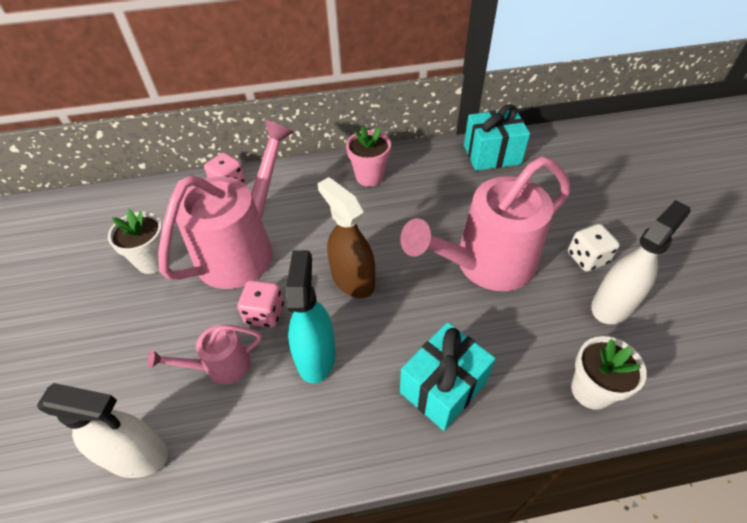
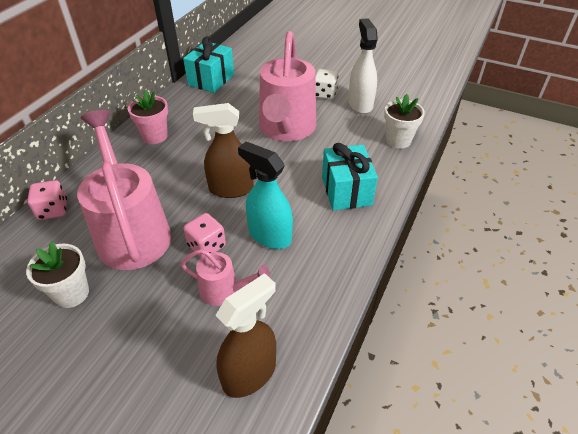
camera: 55 degrees left, 5 degrees down
(137, 455) = (250, 373): white spray bottle -> brown spray bottle
(220, 366) = (225, 290): pink watering can -> pink watering can turned 90 degrees counterclockwise

